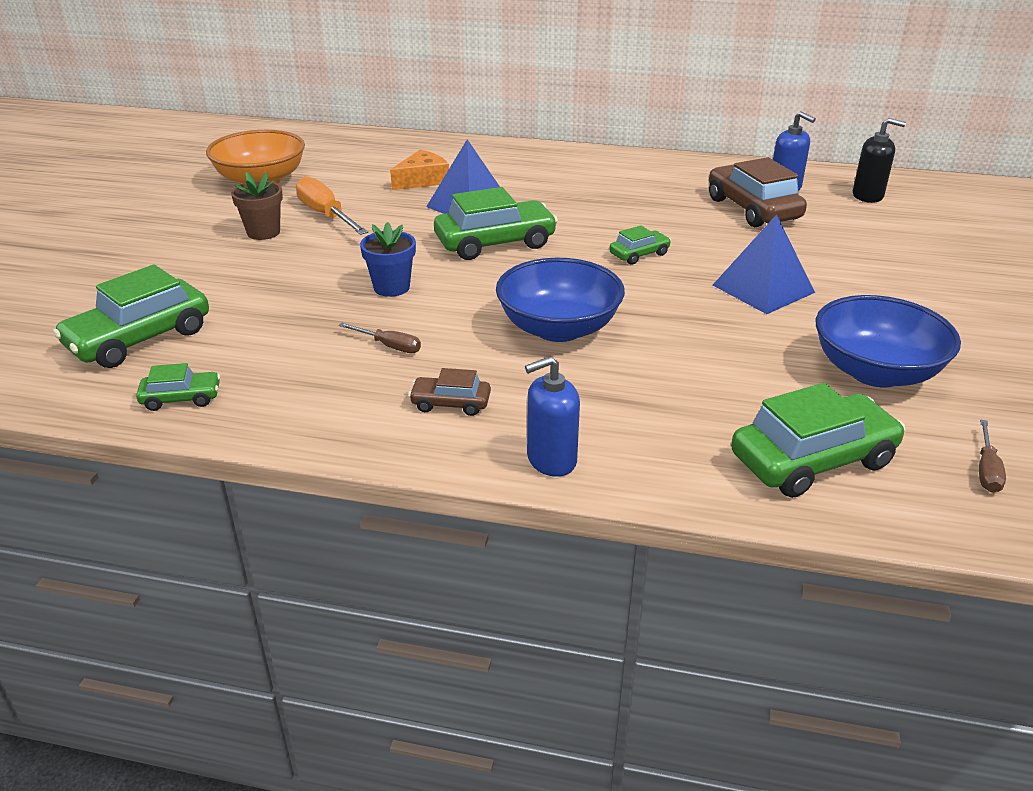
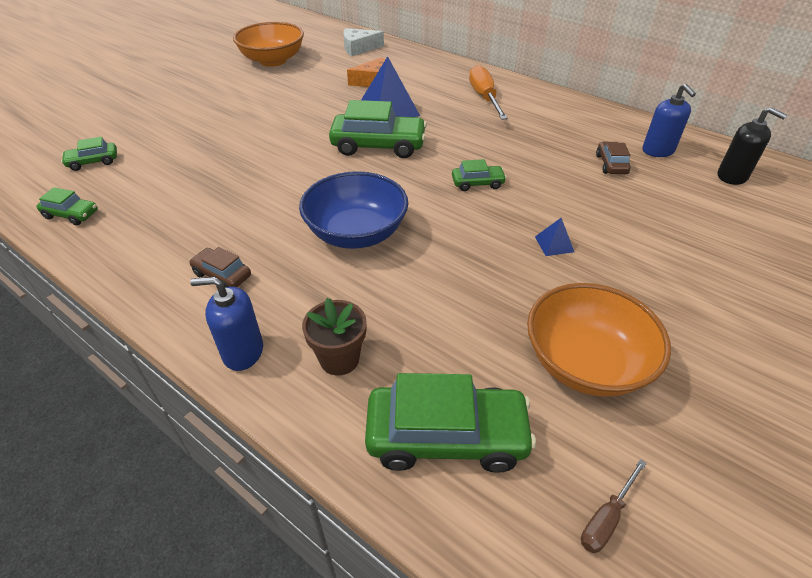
camera: 25 degrees right, 10 degrees up
(139, 338) = (93, 162): green car -> green car, size x0.51
(263, 232) = (237, 100): brown flower pot -> brown flower pot (339, 359)
(326, 215) = (287, 96): orange screwdriver -> orange screwdriver (484, 97)
(362, 148) = (359, 48): none -> white cheese
(389, 346) = (228, 212): brown screwdriver -> none
(391, 287) = (275, 164): blue flower pot -> none
(752, 209) = (611, 164): brown car -> brown car, size x0.51
(763, 288) = (554, 244): blue pyramid -> blue pyramid, size x0.47
(875, 372) = (585, 363): blue bowl -> orange bowl

